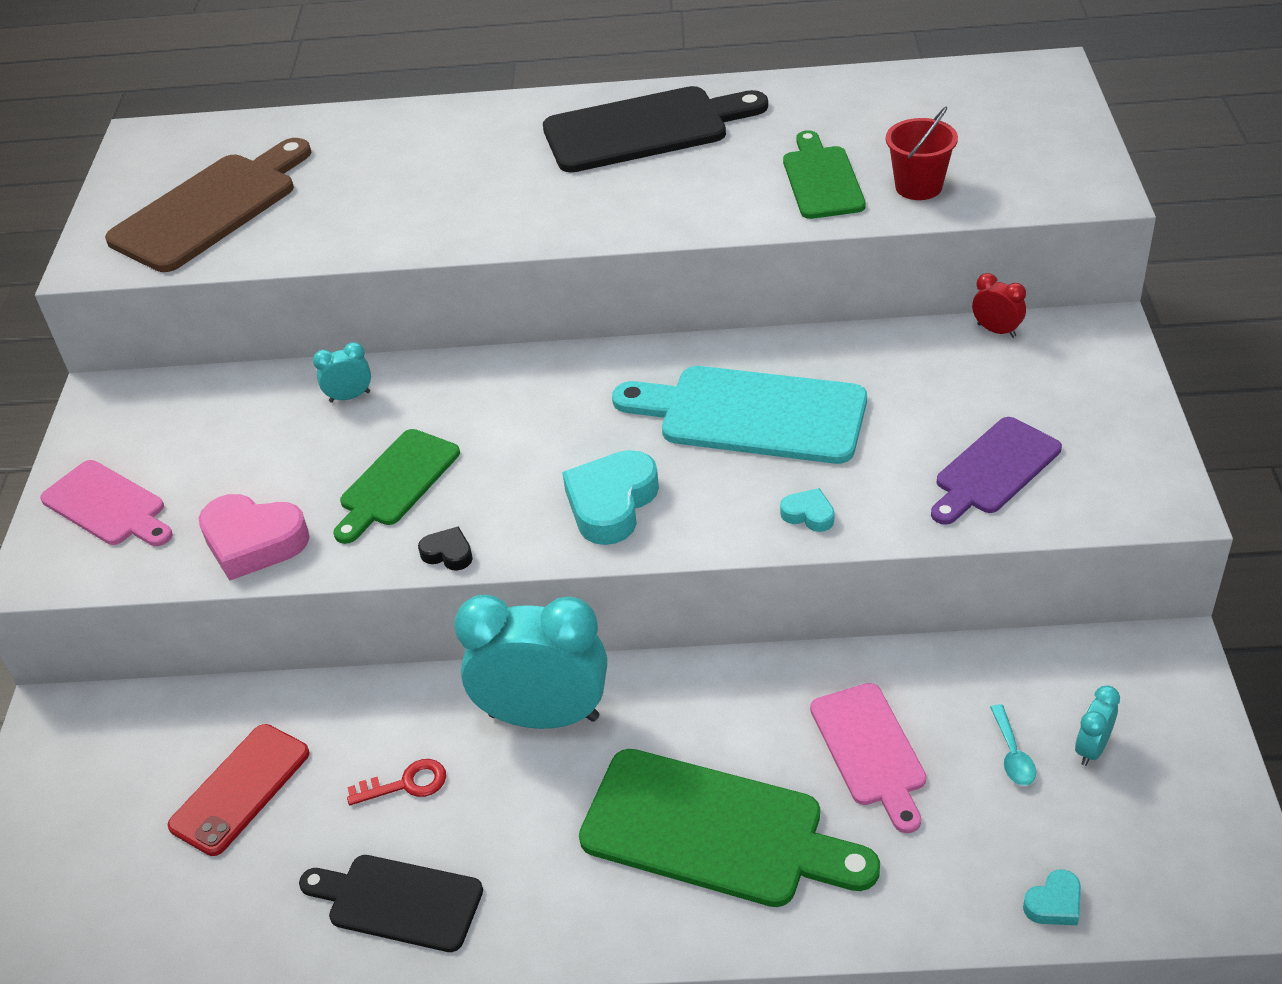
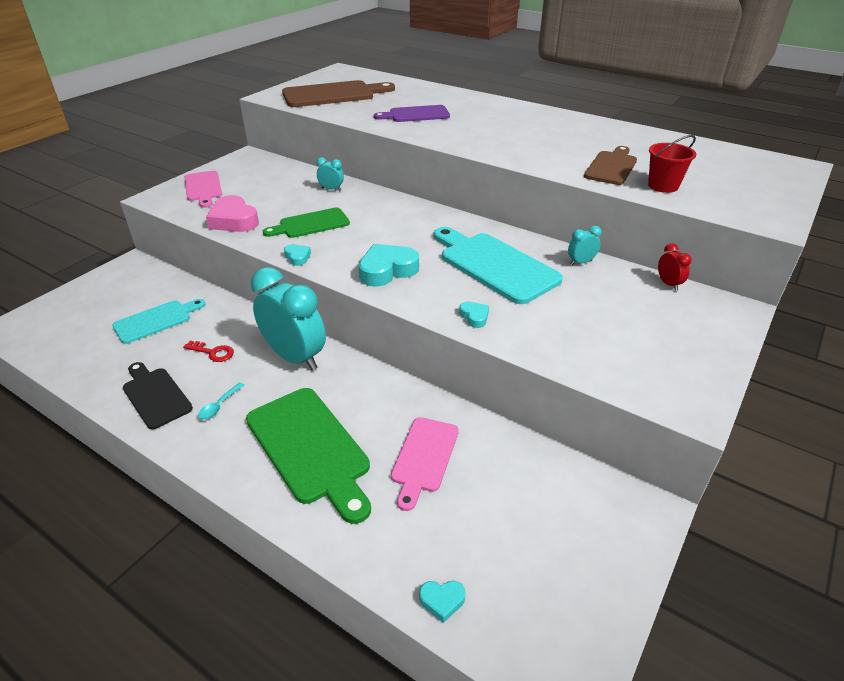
camera: 30 degrees right, 5 degrees down
(240, 789) = (156, 320): red phone -> turquoise cutting board
(448, 553) = (297, 257): black heart -> turquoise heart
(644, 129) = (545, 124): black cutting board -> none
(821, 179) = (611, 167): green cutting board -> brown cutting board
(994, 470) = (599, 343): purple cutting board -> purple cutting board (416, 114)
(1012, 754) = (499, 505): turquoise spoon -> turquoise spoon (219, 406)
(1092, 748) = (549, 531): turquoise clock -> turquoise clock (581, 262)

